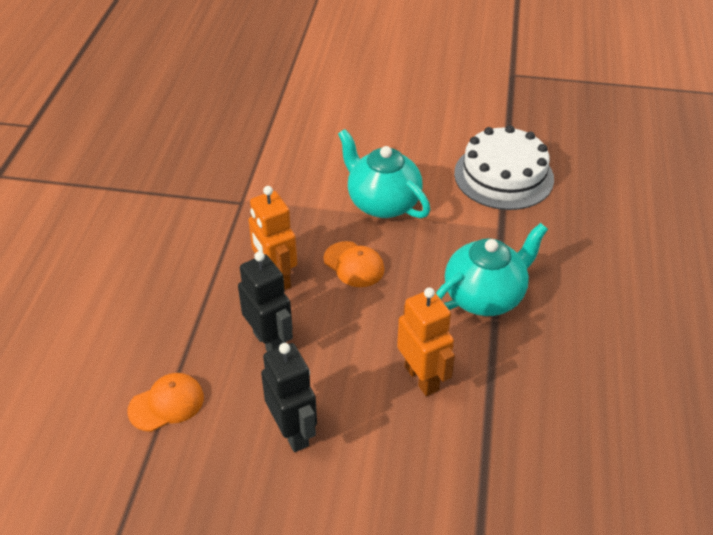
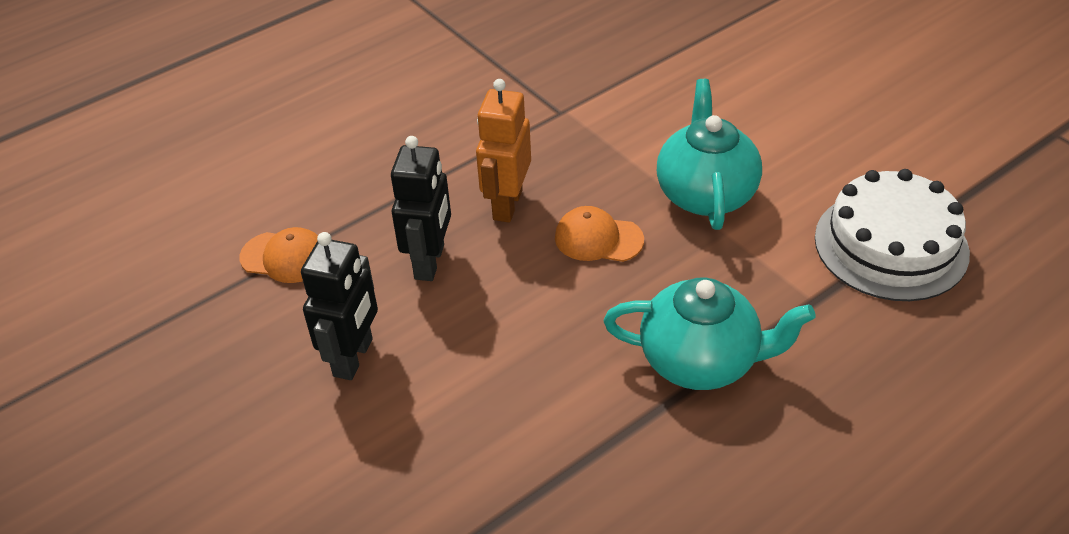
camera: 45 degrees right, 0 degrees up
(354, 264) = (598, 239): orange cap -> orange cap turned 105 degrees clockwise
(422, 378) = (530, 396): orange robot -> none

